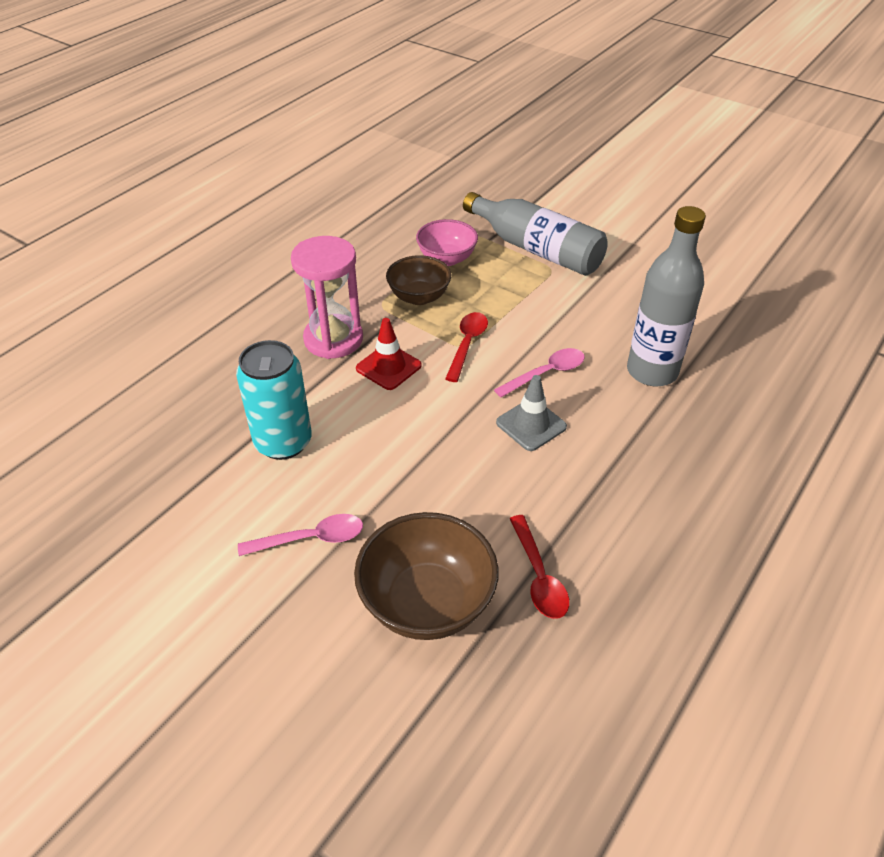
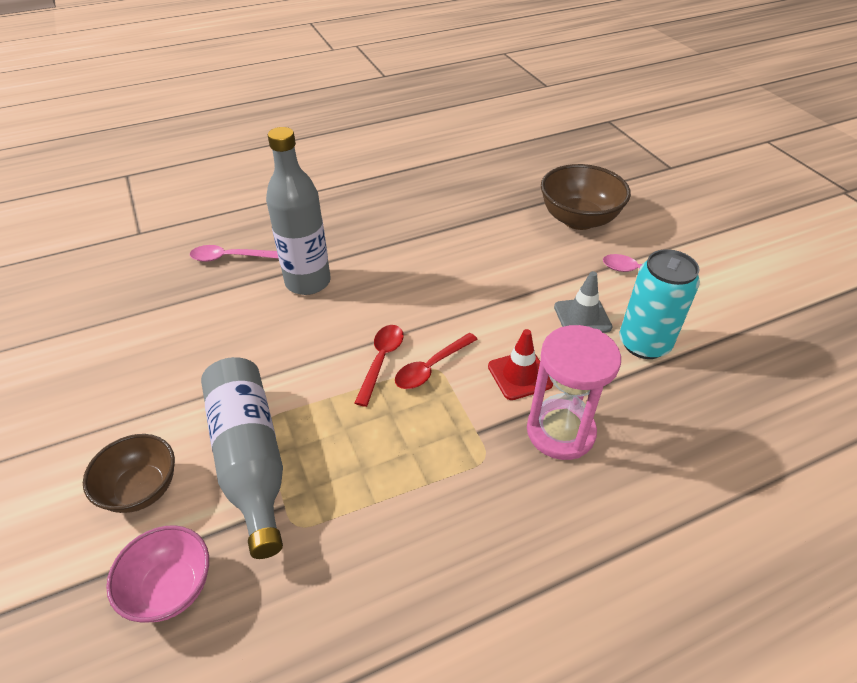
camera: 150 degrees left, 0 degrees up
(419, 297) = (437, 448): brown bowl -> brown bowl (141, 489)
(446, 259) = (362, 495): pink bowl -> pink bowl (171, 588)
(531, 425) = (437, 282): grey traffic cone -> grey traffic cone (582, 317)
(539, 576) = (506, 208): red spoon -> red spoon (381, 361)
(546, 373) = (388, 313): pink spoon -> pink spoon (229, 257)

